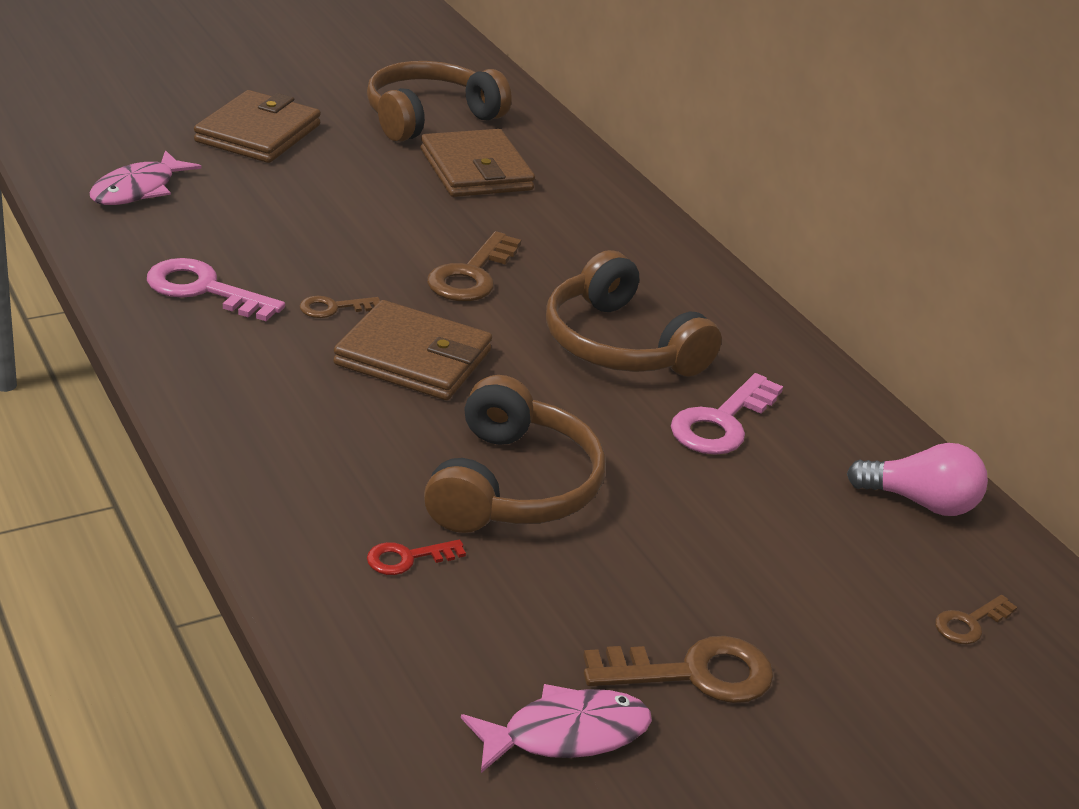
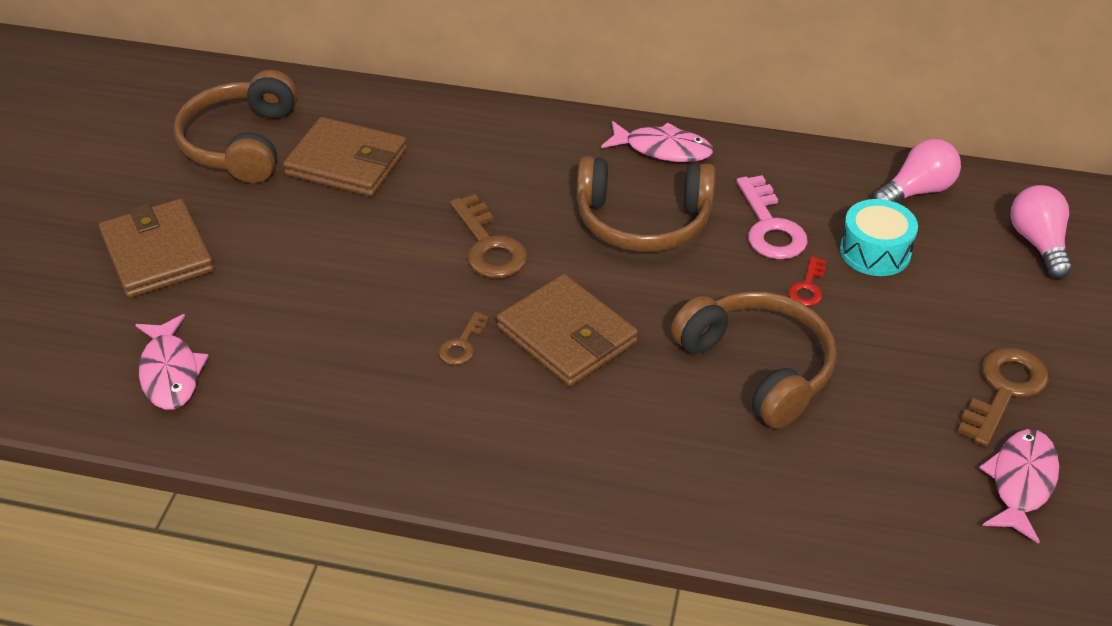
camera: 45 degrees left, 10 degrees up
(204, 290) = (367, 406): pink key -> none
(407, 558) = (797, 465): red key -> red key (808, 287)
(413, 358) = (566, 335): brown wallet -> brown wallet turned 75 degrees clockwise
(736, 319) = (663, 149): none -> pink fish
(783, 505) = (875, 252): none -> turquoise drum
(970, 623) = (1038, 243): brown key -> pink light bulb

